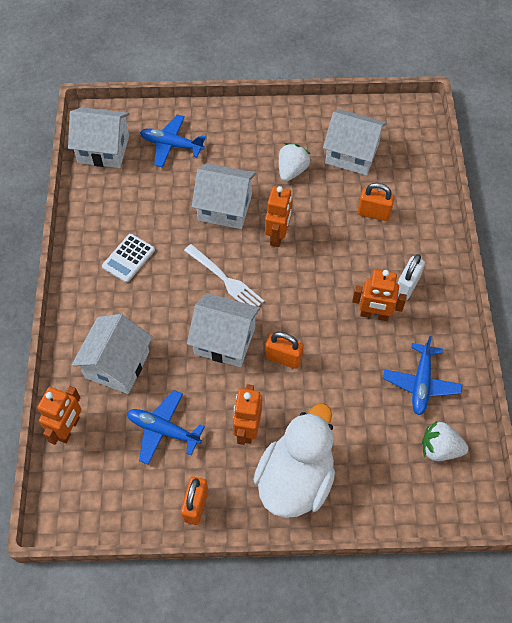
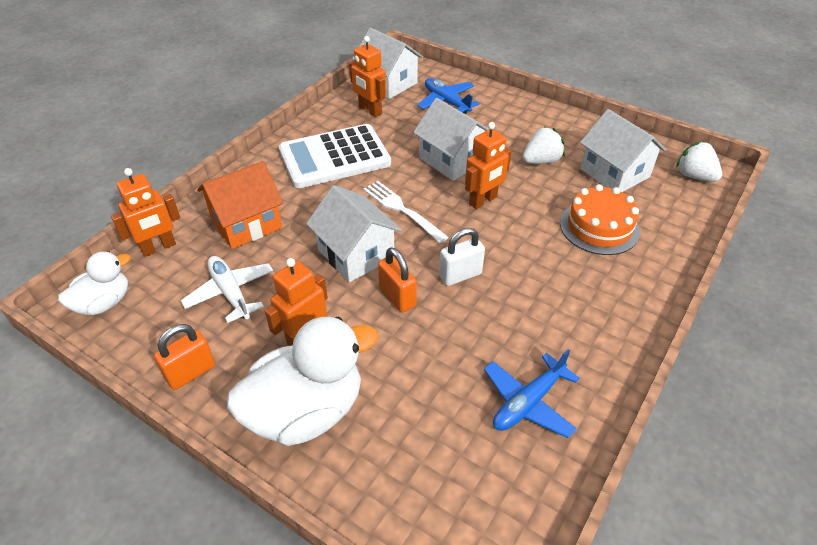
camera: 35 degrees right, 15 degrees down
(76, 499) = (104, 303): none -> white duck
(117, 364) = (246, 223): white house -> orange house
(128, 258) = (334, 157): white calculator -> white calculator, size x2.01
(163, 430) = (230, 293): blue plane -> white plane
(225, 280) = (402, 210): white fork -> white fork turned 150 degrees clockwise
(373, 213) = (599, 227): orange padlock -> orange cake
(374, 315) = (527, 310): orange robot -> orange robot (370, 110)
(407, 286) = (586, 304): white padlock -> white padlock (460, 275)
(439, 448) = (495, 484): white strawberry -> white strawberry (694, 176)

